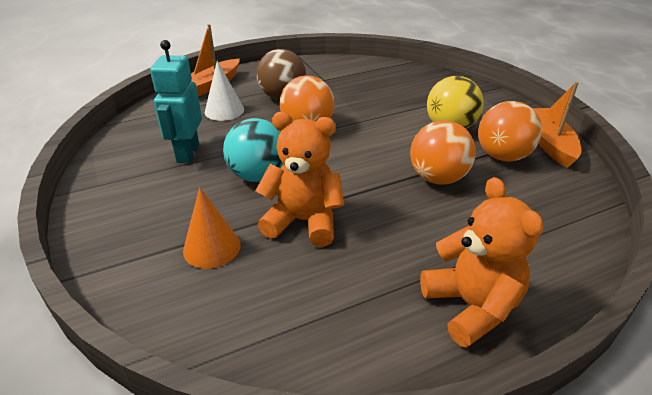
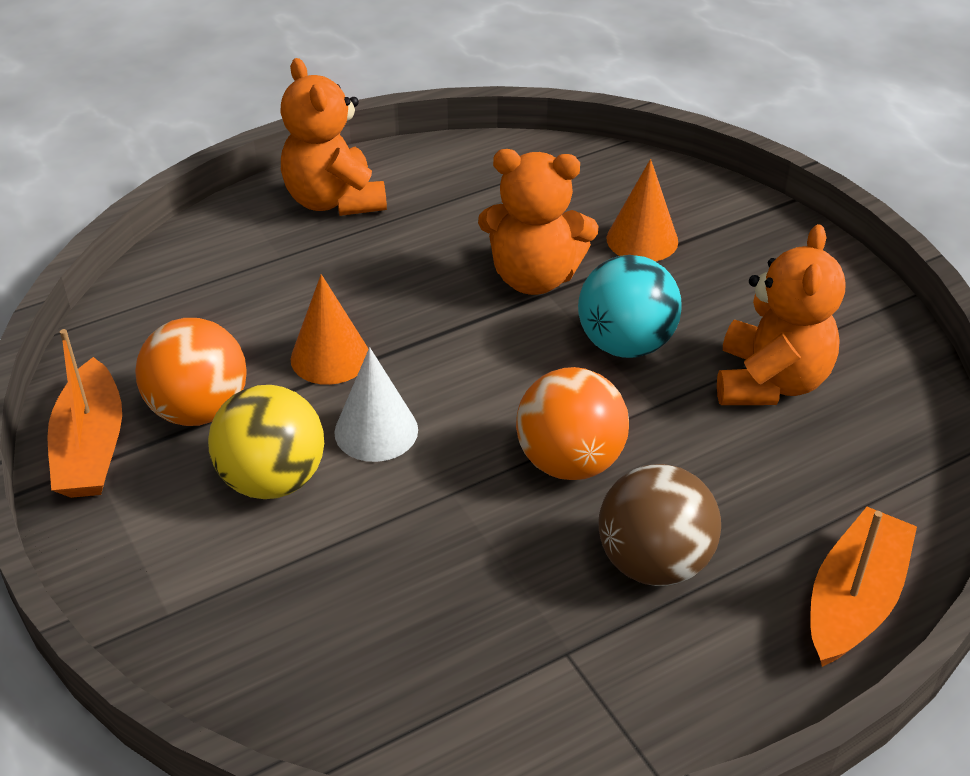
camera: 175 degrees right, 5 degrees up
(187, 153) = (770, 382): turquoise robot -> orange teddy bear
(224, 110) = (767, 503): white cone -> white cone (376, 431)
(437, 178) = (330, 357): orange ball -> orange cone

